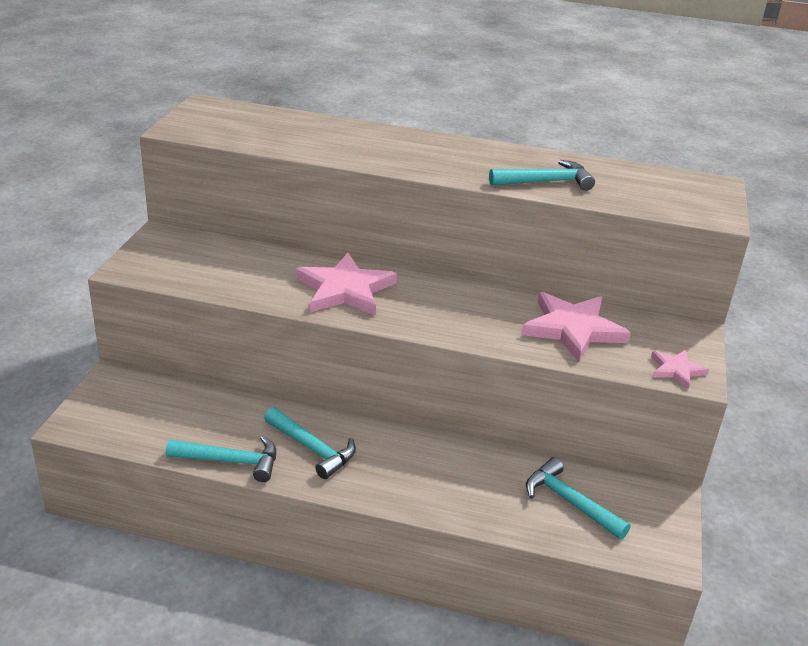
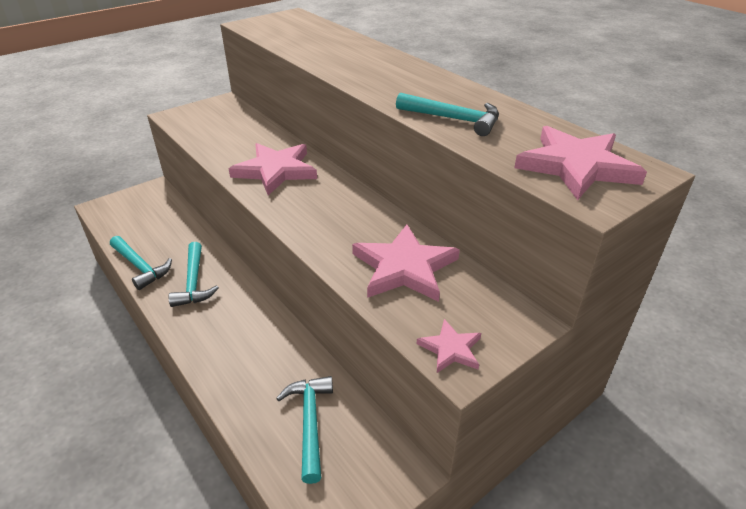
camera: 40 degrees right, 5 degrees up
(676, 195) = (576, 166): none -> pink star

